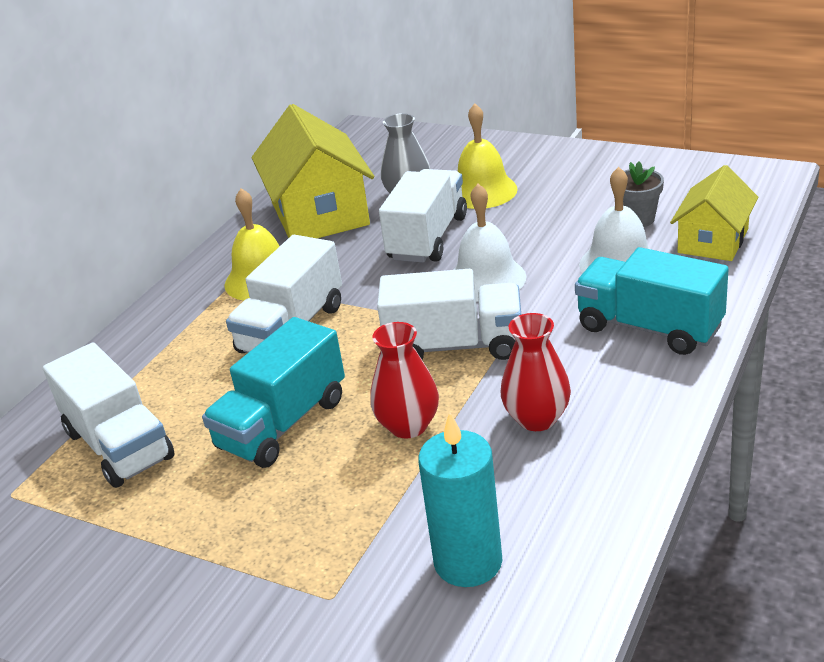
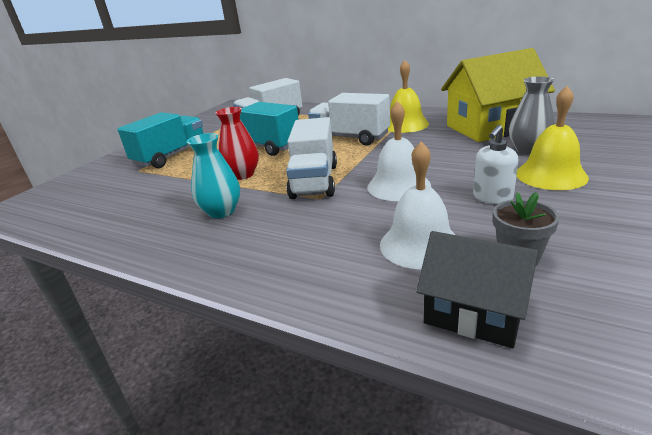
camera: 90 degrees right, 5 degrees down
(428, 238) = (461, 161): white truck -> none
(468, 562) = (125, 198): turquoise candle -> none
(527, 224) = (492, 197): none -> white soap dispenser
(537, 418) = (221, 211): red vase -> turquoise vase
(649, 327) = (307, 259): turquoise truck -> turquoise truck (171, 156)
(713, 241) = (474, 312): yellow house -> black house

